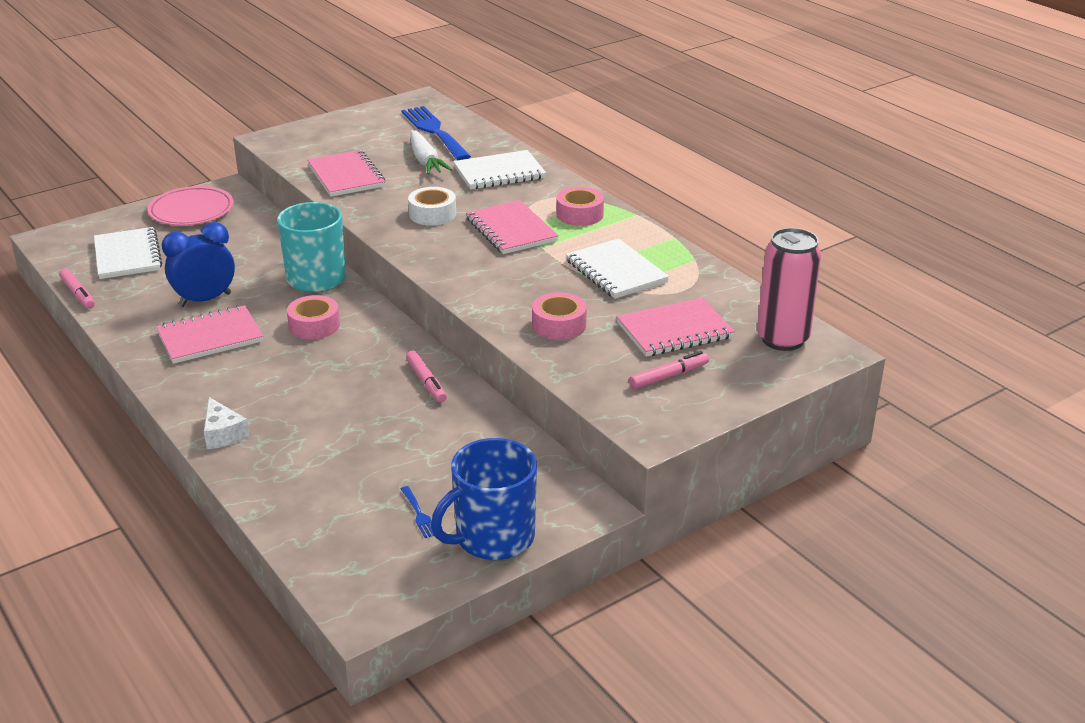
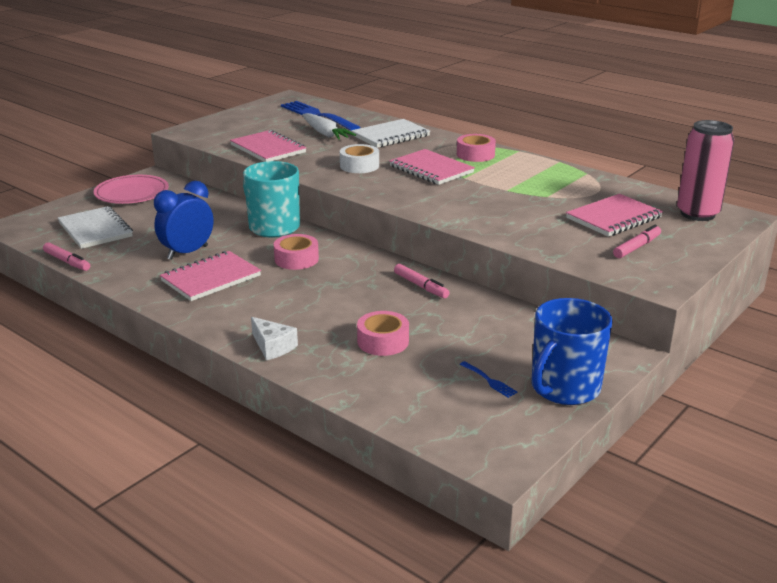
camera: 15 degrees left, 5 degrees down
(559, 325) = (522, 224): pink tape -> pink tape (383, 341)
(616, 272) = (535, 186): white notebook -> none

